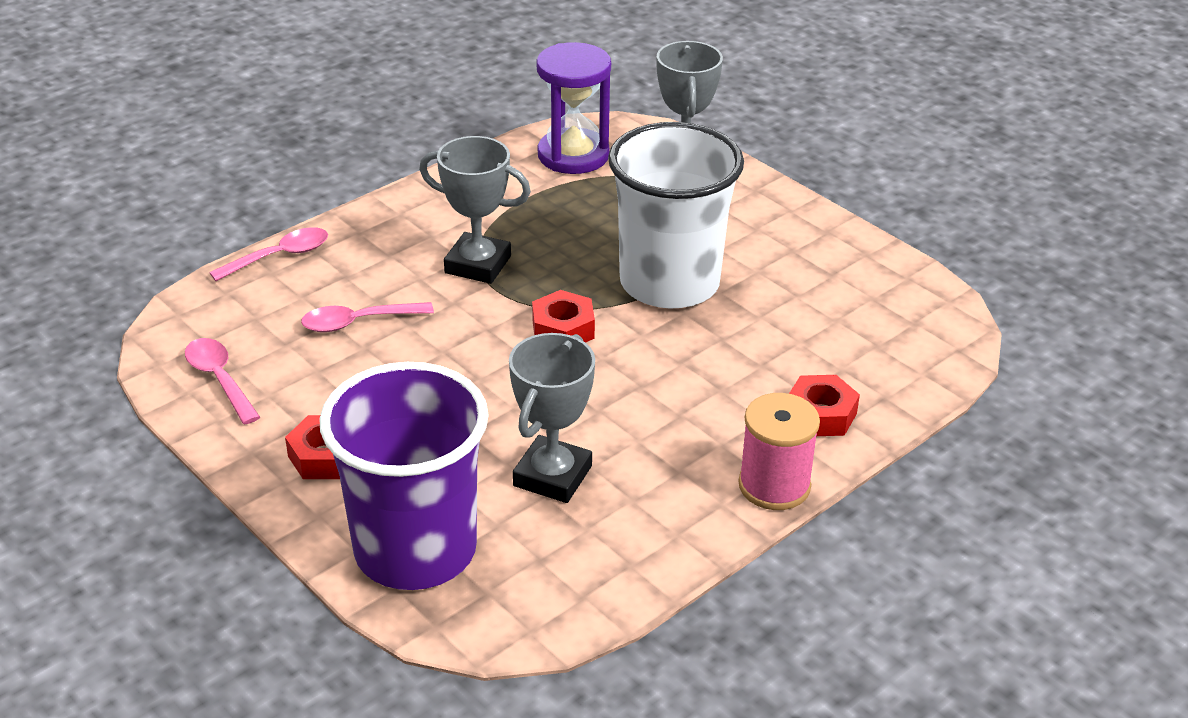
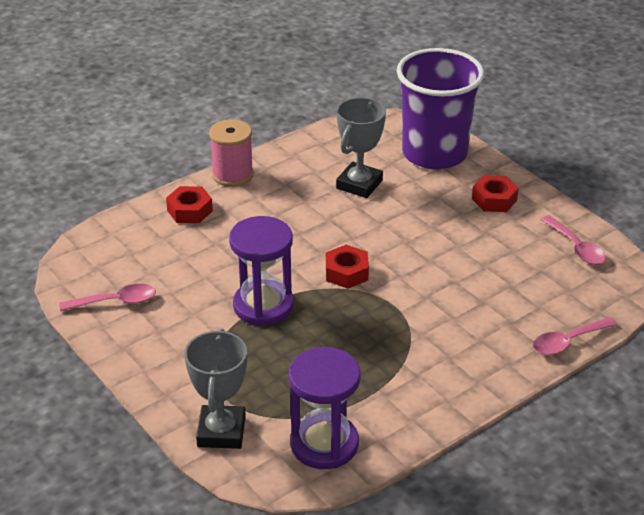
camera: 175 degrees left, 0 degrees up
(358, 322) = (493, 283): pink spoon -> pink spoon (115, 301)
(478, 264) = (409, 328): grey trophy -> none
(669, 283) = (263, 305): white cup -> purple hourglass

